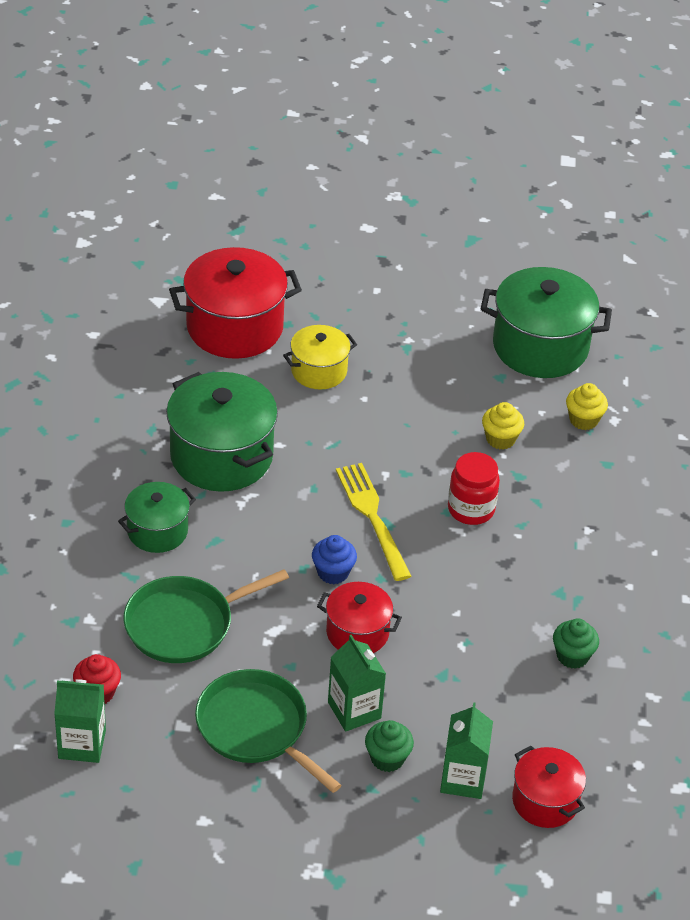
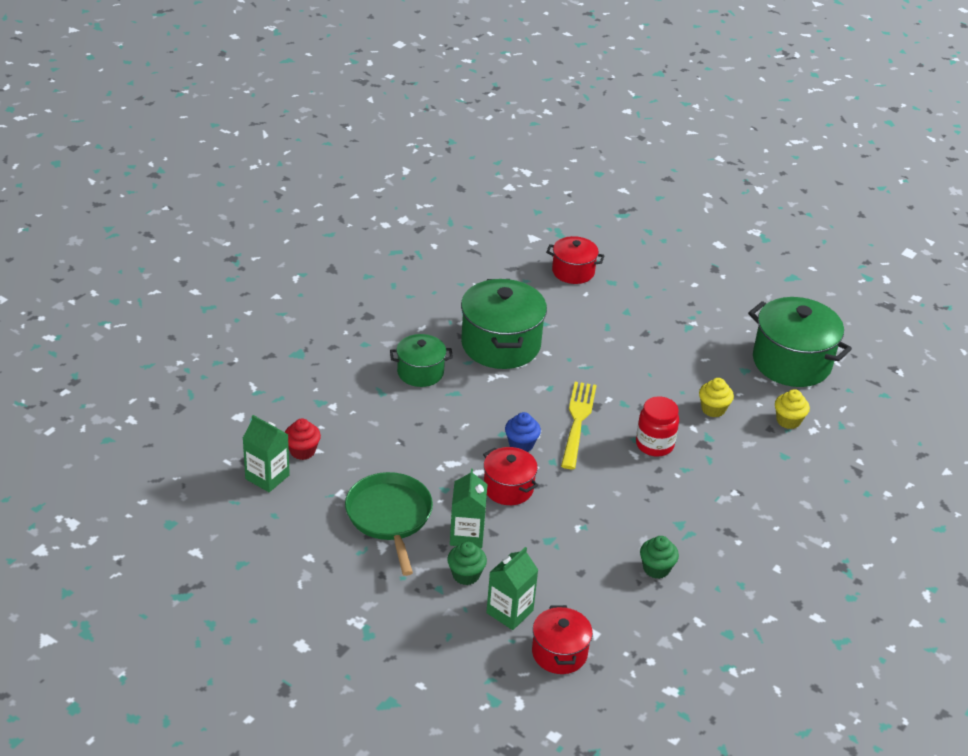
camera: 30 degrees right, 5 degrees down
(184, 624) = (392, 434): green pan -> none
(234, 327) = (573, 271): red pot -> red pot, size x0.57
(319, 371) = (612, 318): yellow pot -> none

